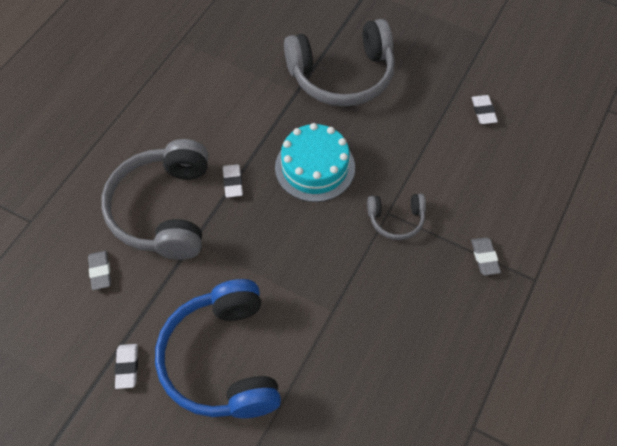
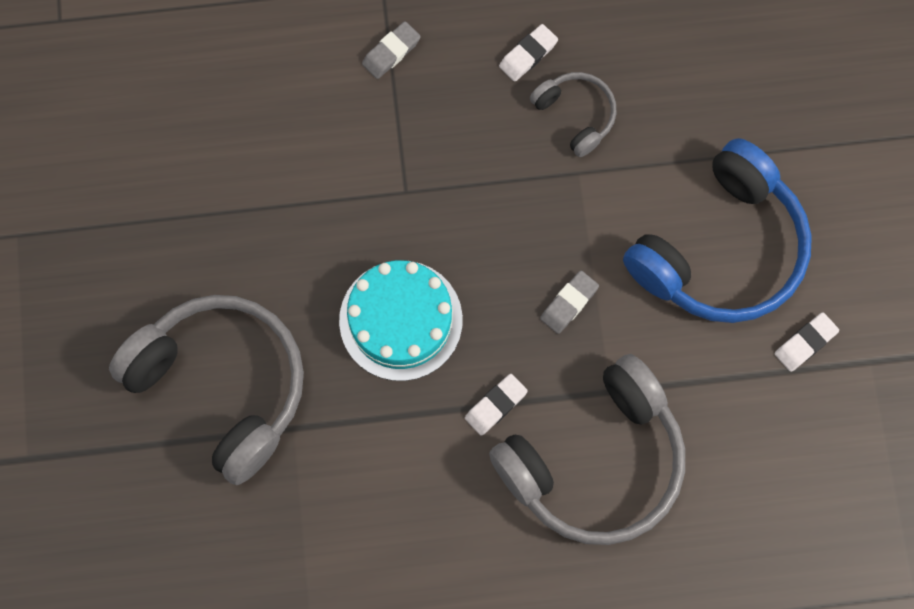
camera: 125 degrees left, 15 degrees up
(100, 272) = (727, 468): grey eraser -> grey eraser (569, 303)
(396, 219) = (409, 177): grey headphones -> grey headphones (576, 115)
(483, 111) = (164, 167): white eraser -> white eraser (528, 55)

